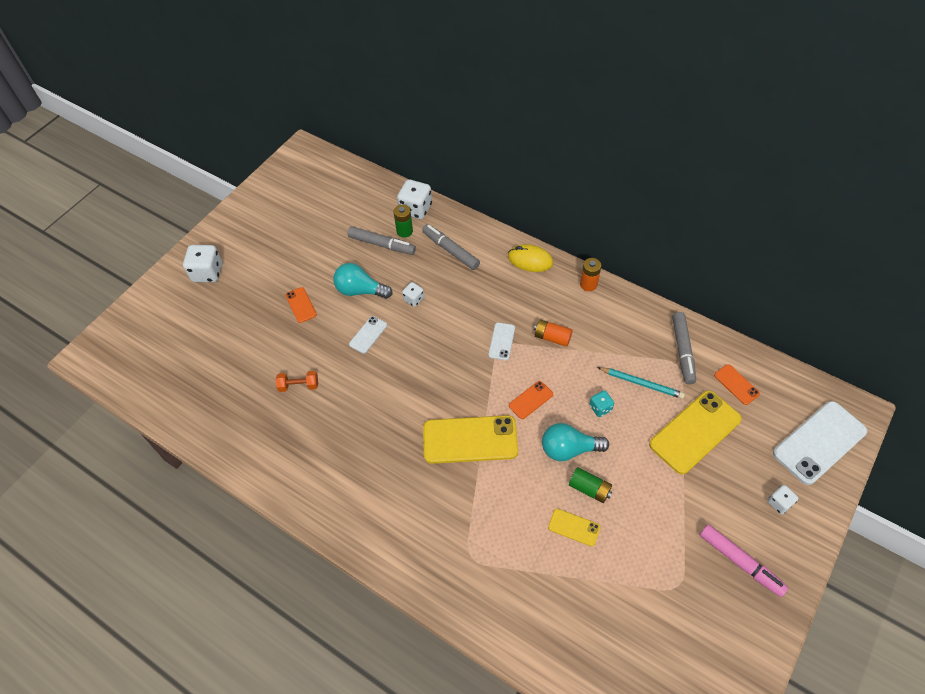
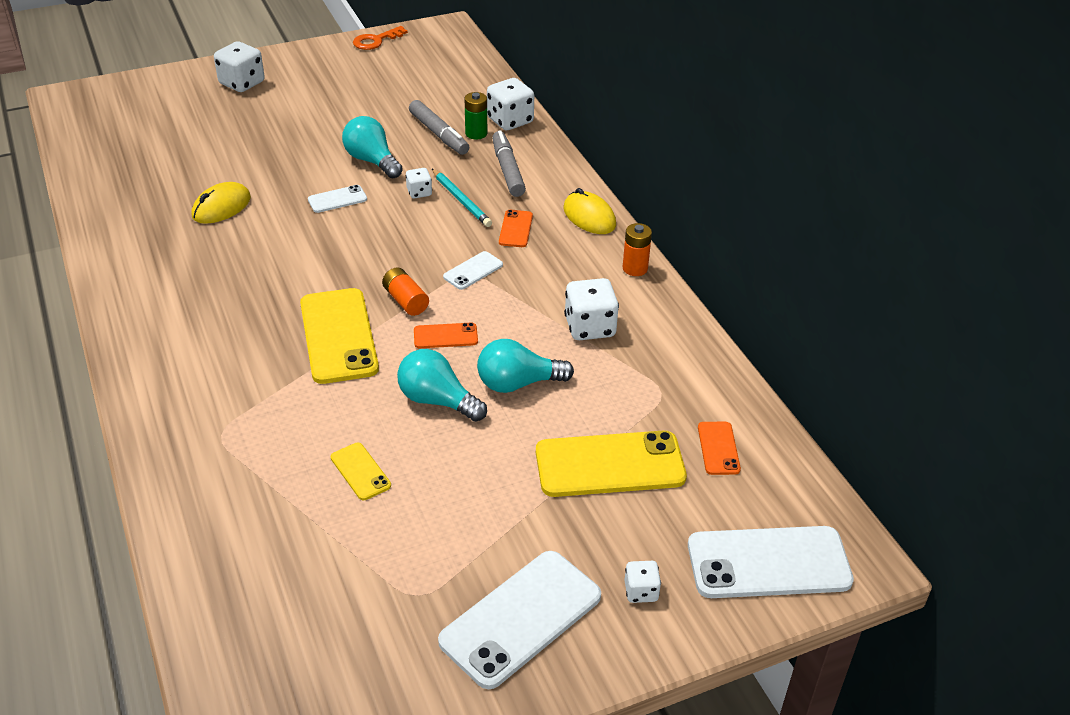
camera: 30 degrees right, 15 degrees down
(265, 186) = (376, 41): none -> orange key
(299, 385) = (221, 207): orange dumbbell -> yellow mouse
(301, 305) = (299, 146): orange phone -> orange phone (516, 229)
(470, 440) = (338, 336): yellow phone -> yellow phone turned 45 degrees clockwise
(552, 337) = (535, 294): orange battery -> orange battery (405, 301)
(589, 489) = (419, 448): green battery -> none
(600, 408) = (518, 383): turquoise dice -> turquoise light bulb
(602, 343) = (590, 327): none -> white dice
(641, 383) = (594, 386): turquoise pencil -> turquoise pencil (461, 200)
(682, 351) = (683, 382): grey marker -> none
(740, 562) = (521, 618): pink marker -> white phone

